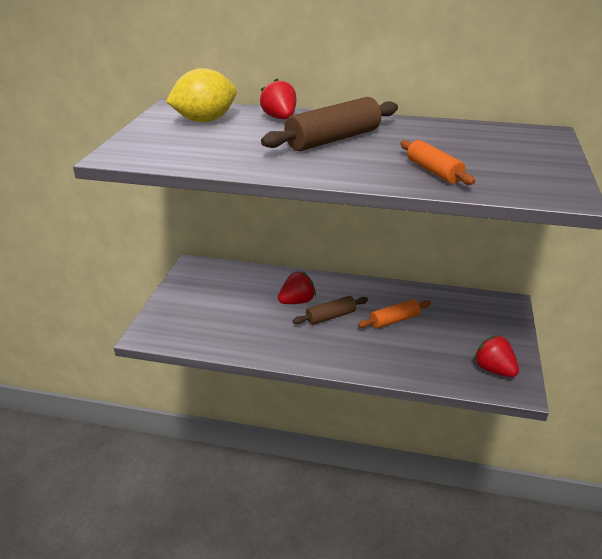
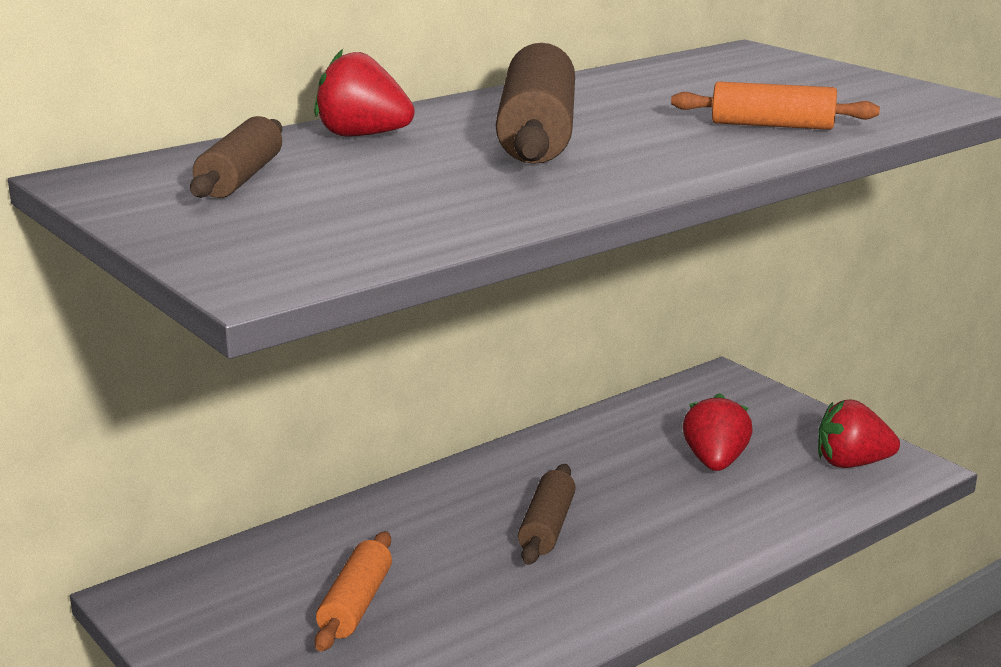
camera: 50 degrees left, 10 degrees down
(205, 120) = (240, 178): yellow lemon -> brown rolling pin
(297, 301) = (455, 538): red strawberry -> red strawberry (715, 462)
(394, 320) = (637, 478): orange rolling pin -> orange rolling pin (355, 604)

